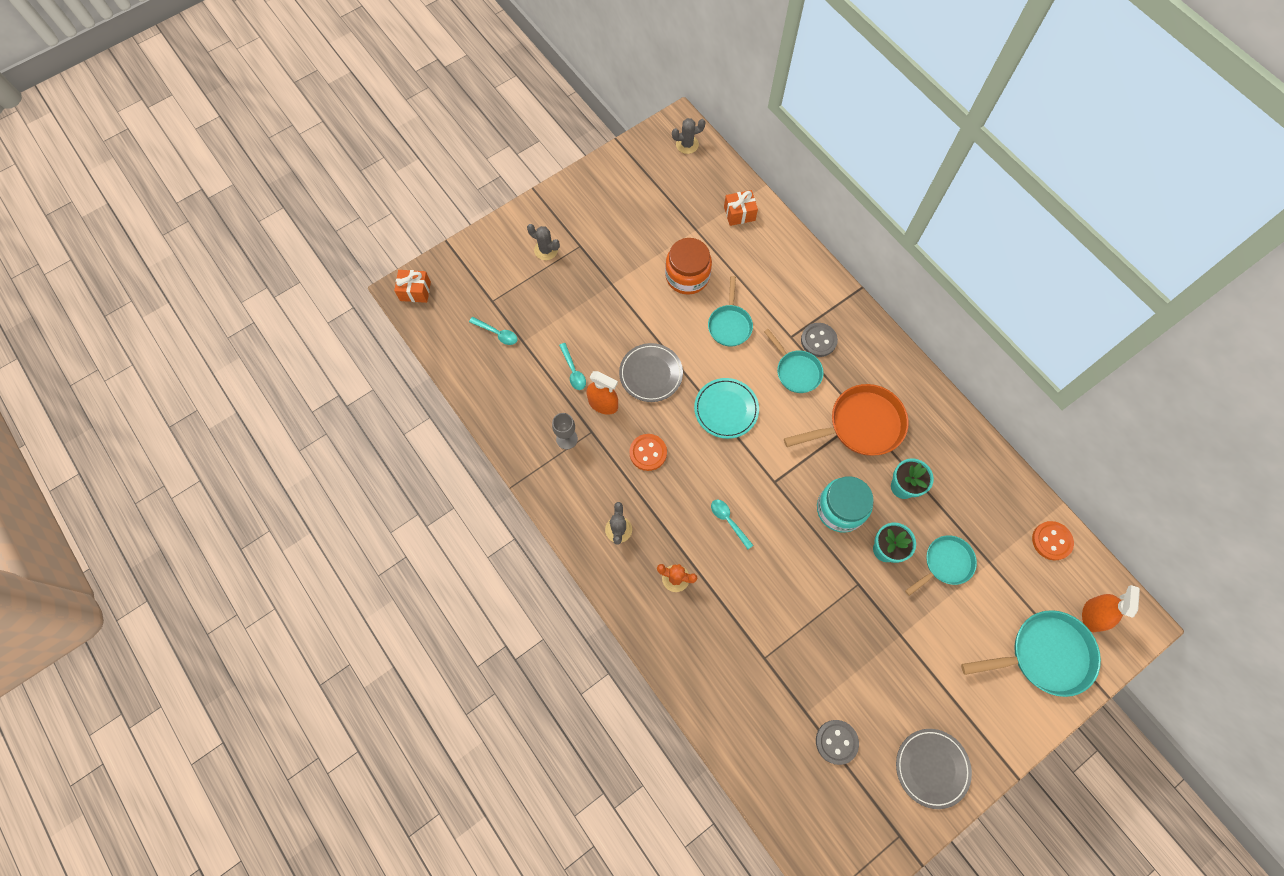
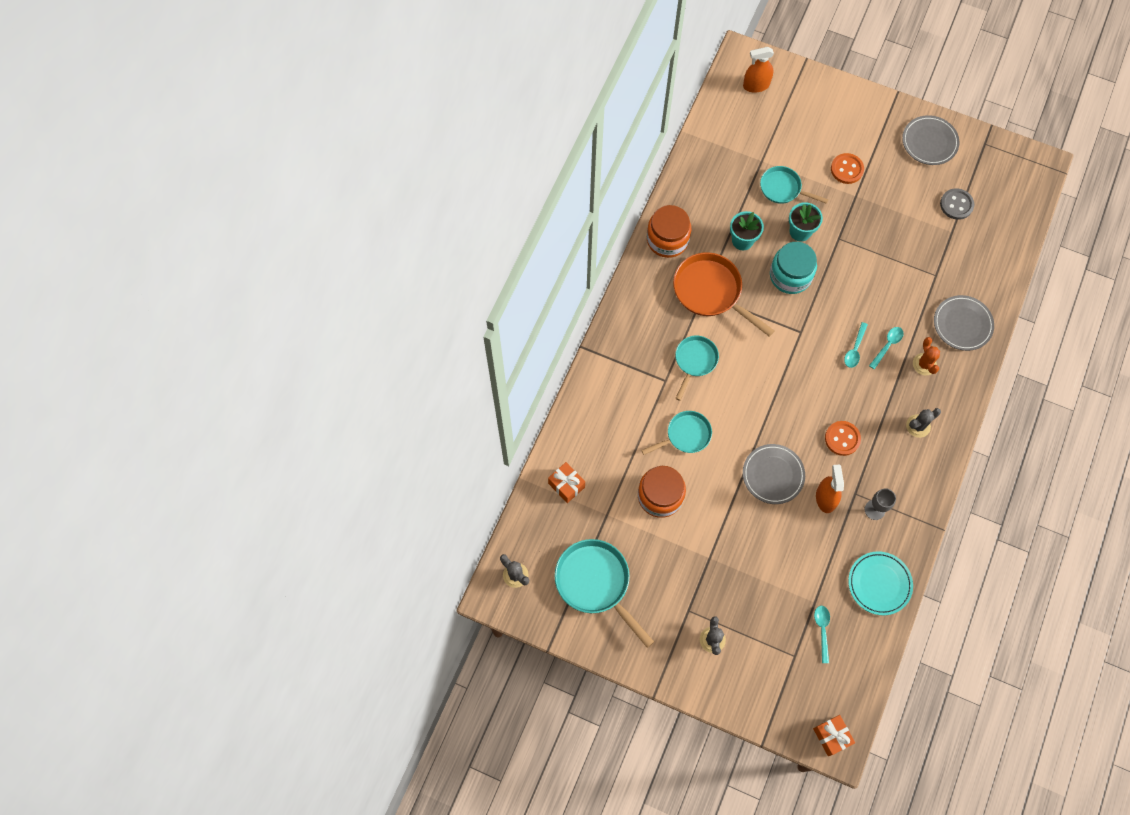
camera: 120 degrees left, 0 degrees up
(573, 371) = (812, 541): turquoise spoon -> turquoise spoon (887, 345)
(695, 647) = (962, 324): none -> grey plate
(726, 409) = (764, 398): turquoise plate -> turquoise plate (879, 584)
(818, 340) = (655, 357): grey button -> none
(938, 418) = (667, 239): none -> orange jar
(1044, 655) = (805, 104): turquoise pan -> turquoise pan (596, 583)
(1051, 541) = (717, 128): orange button -> orange button (846, 169)

